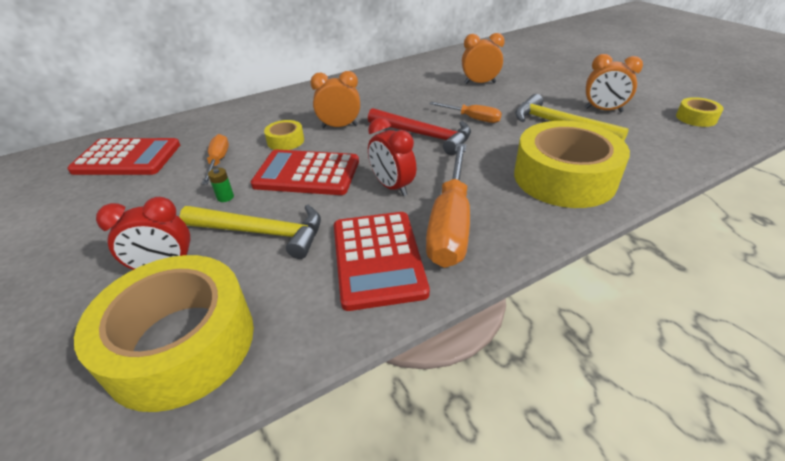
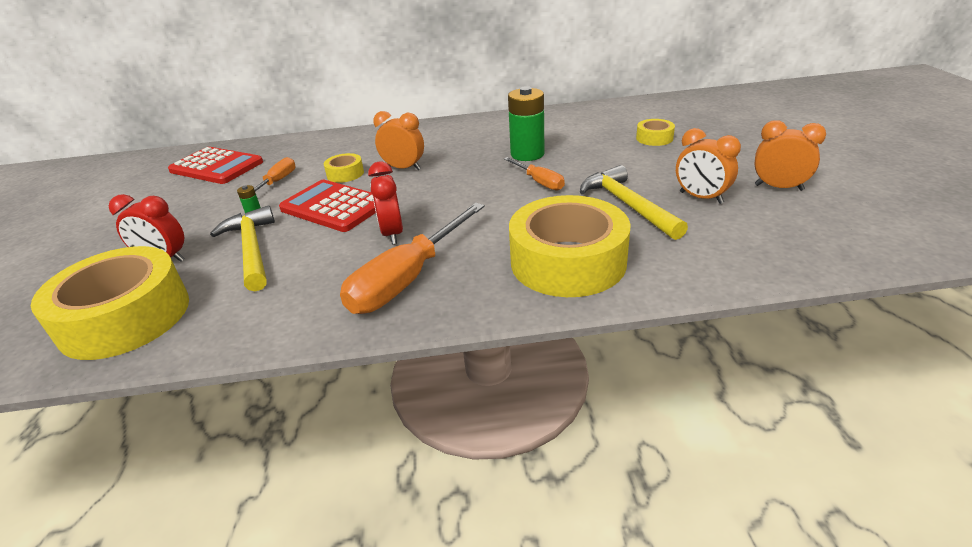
camera: 25 degrees right, 5 degrees down
(262, 233) = (252, 249): yellow hammer -> yellow hammer turned 150 degrees counterclockwise
(377, 259) = (316, 293): red calculator -> none
(424, 135) = (472, 191): red hammer -> none
(438, 97) = (527, 154): none -> green battery
(480, 83) = (589, 145): orange clock -> orange clock (778, 187)
(696, 118) = (815, 227): yellow tape -> yellow tape (654, 138)

